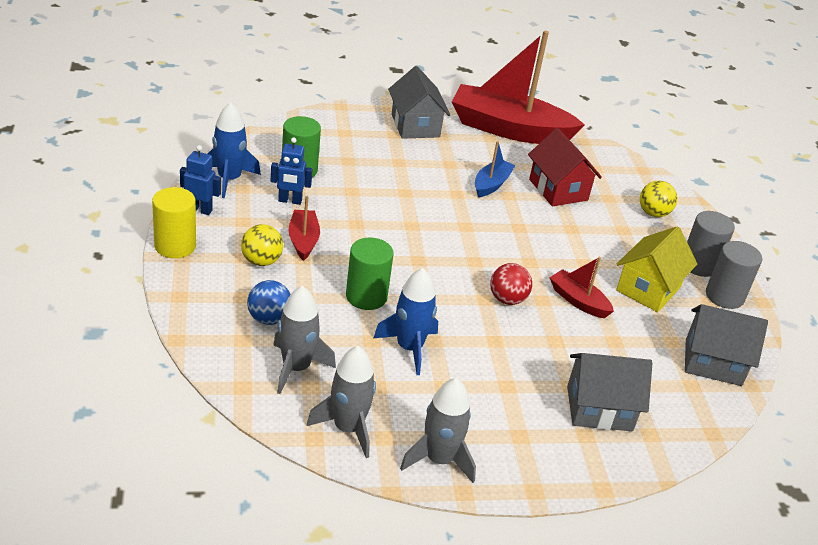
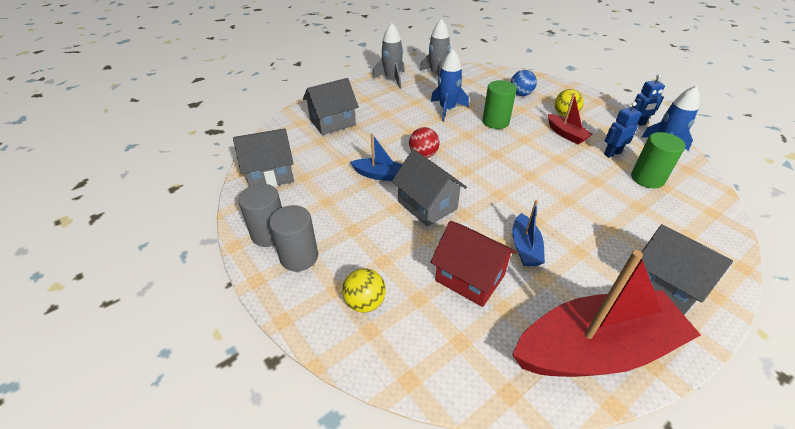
camera: 155 degrees right, 5 degrees up
(175, 246) = (609, 103): yellow cylinder -> none
(296, 368) = (483, 83): grey rocket -> none
(549, 249) = (427, 205): none -> grey house
(578, 301) = (379, 175): red boat -> blue boat
(648, 289) = (335, 209): yellow house -> none

